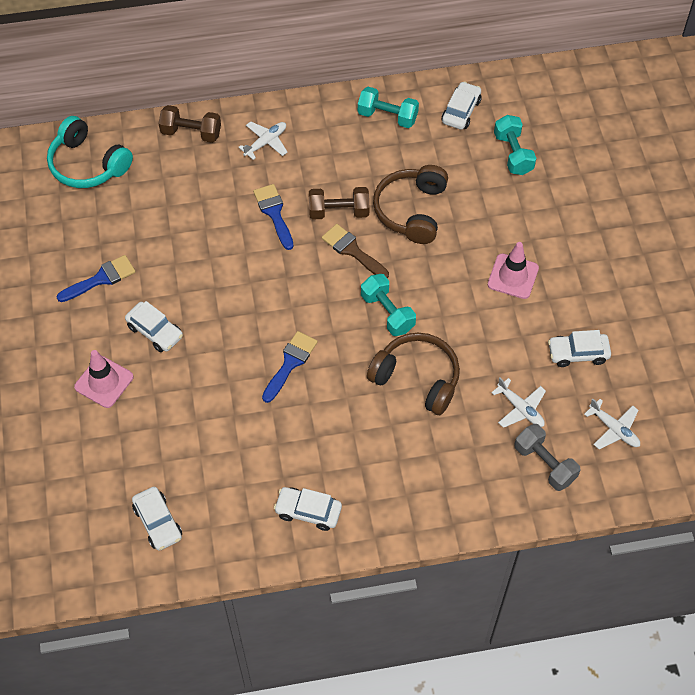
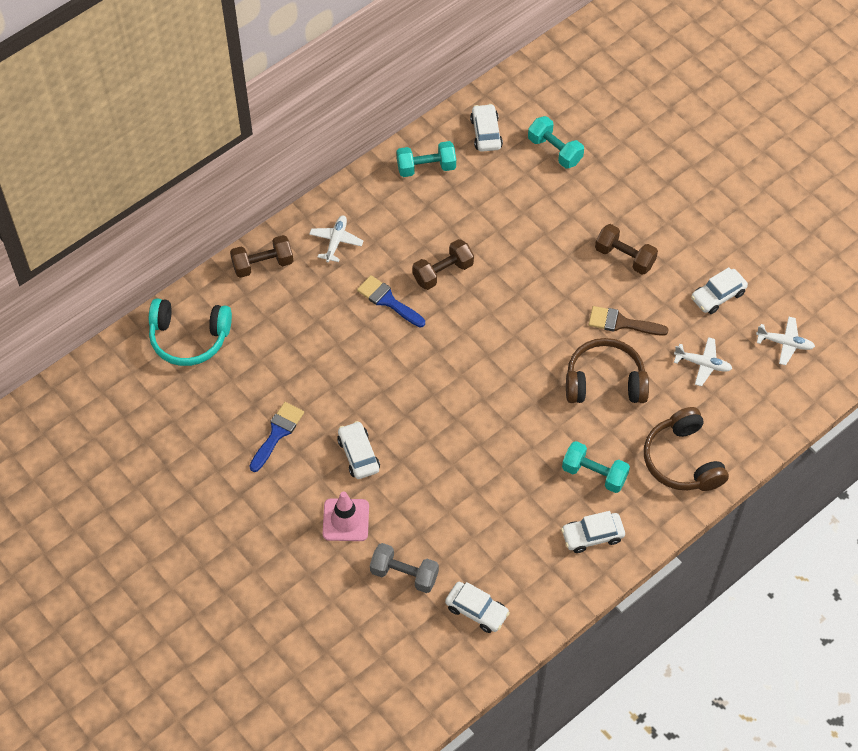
camera: 30 degrees left, 0 degrees up
(155, 331) = (358, 454): white car -> white car turned 120 degrees counterclockwise
(290, 363) = (492, 422): blue brush -> none
(352, 250) = (477, 300): brown brush -> brown brush (621, 323)
(387, 312) = (543, 339): turquoise dumbbell -> turquoise dumbbell (594, 474)
(412, 211) = (504, 241): brown headphones -> brown headphones (682, 460)
(513, 276) = (624, 257): pink traffic cone -> brown dumbbell
(544, 464) = (750, 399): grey dumbbell -> grey dumbbell (404, 574)

